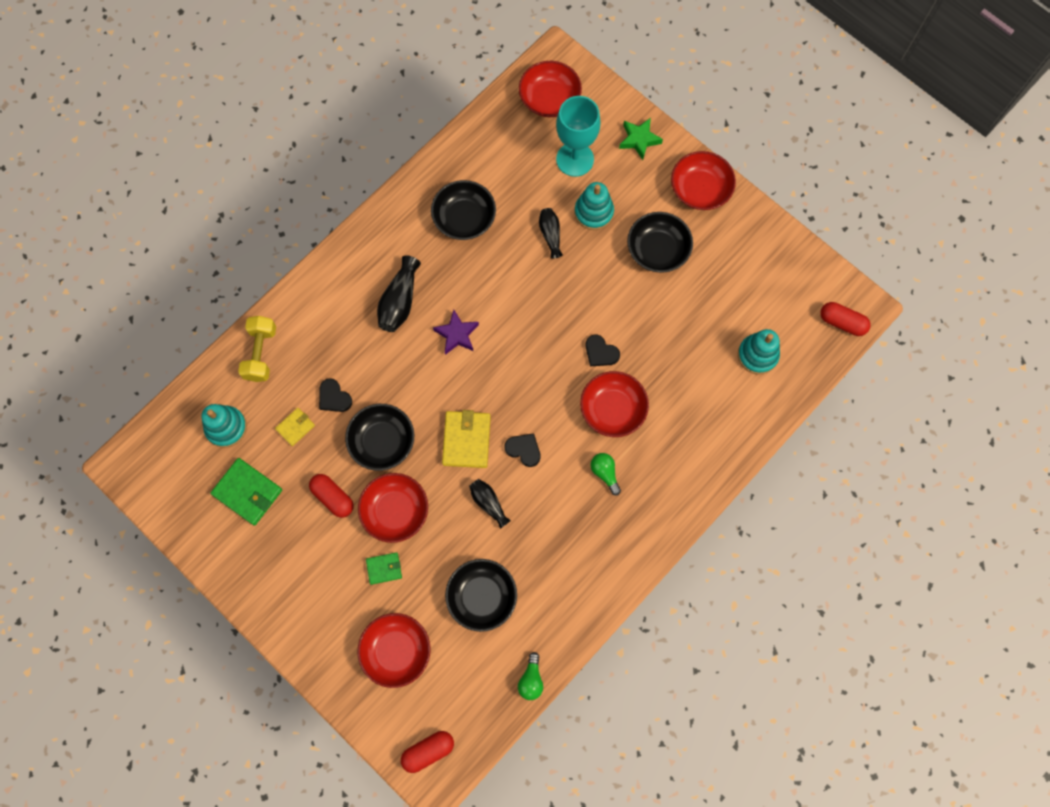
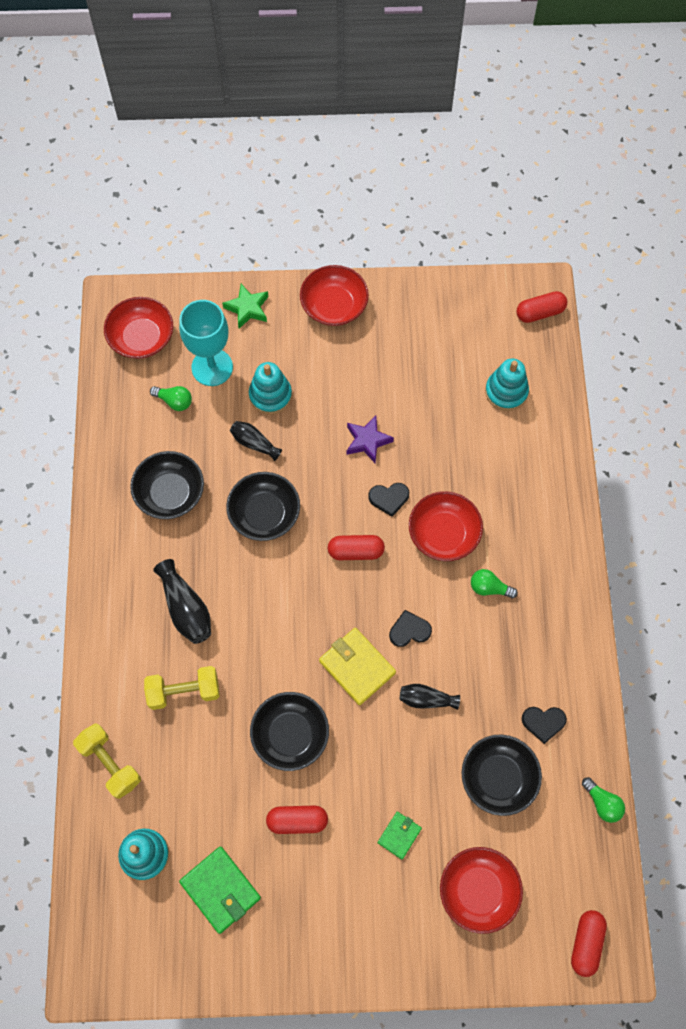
camera: 45 degrees left, 5 degrees down
(247, 492) = (220, 890): green wallet -> green wallet turned 60 degrees clockwise
(295, 427) = (205, 795): yellow wallet -> none
(334, 397) = (212, 739): black heart -> black heart (543, 722)
(346, 352) = (184, 691): none -> yellow dumbbell
(395, 511) = (359, 780): red bowl -> none
(457, 334) = (261, 591): purple star -> purple star (367, 441)
(527, 160) = (174, 401): none -> green light bulb
(542, 366) = (355, 551): none -> red capsule
(657, 250) = (350, 380): black bowl -> black bowl (264, 514)

